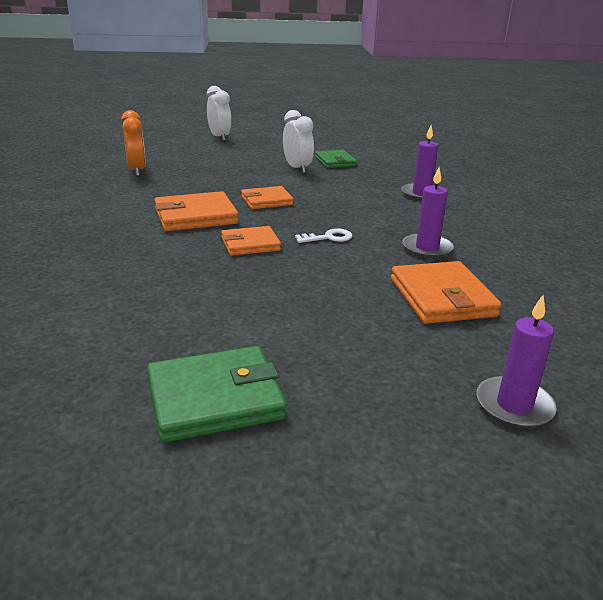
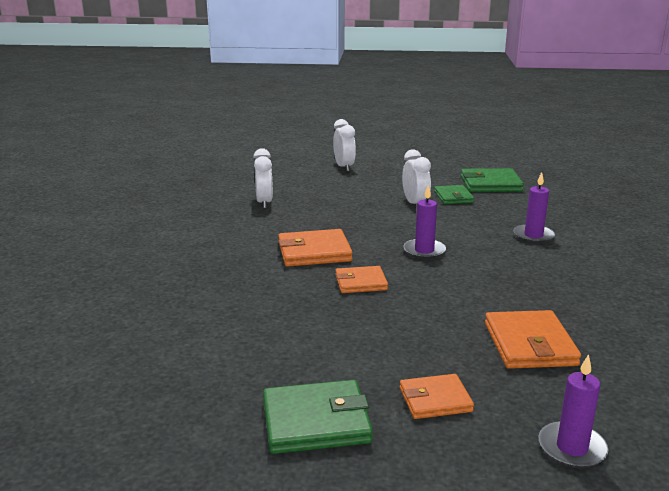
camera: 10 degrees right, 5 degrees down
(137, 171) = (264, 203): orange clock -> white clock
(266, 201) = (381, 238): orange wallet -> orange wallet (435, 400)
(328, 237) = (434, 279): white key -> none
(369, 150) = (490, 184): none -> green wallet
(427, 248) = (526, 294): purple candle -> purple candle (424, 251)

